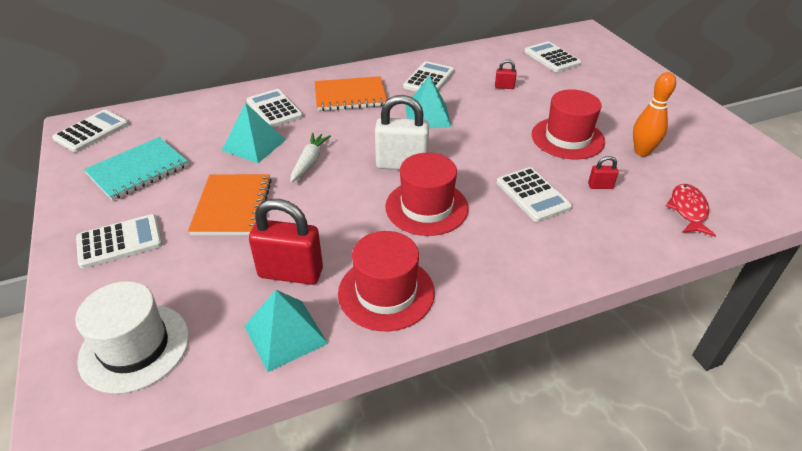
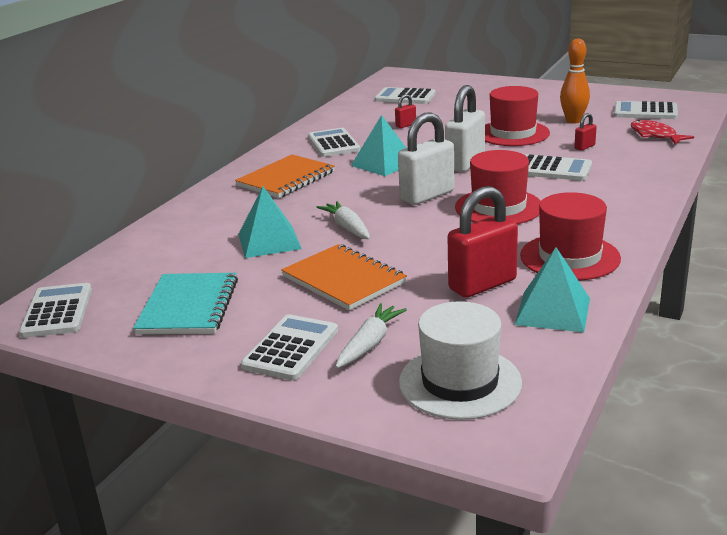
camera: 40 degrees left, 15 degrees down
(154, 272) = (369, 344): none -> white carrot
(274, 109) = (232, 214): white calculator -> white calculator (645, 112)
(479, 149) = (465, 163): none -> white padlock

